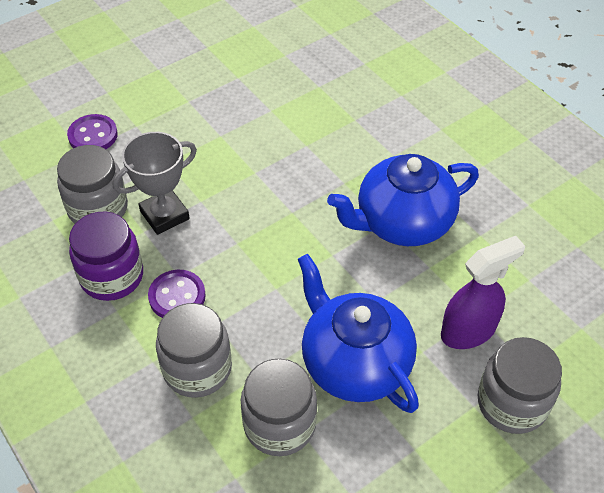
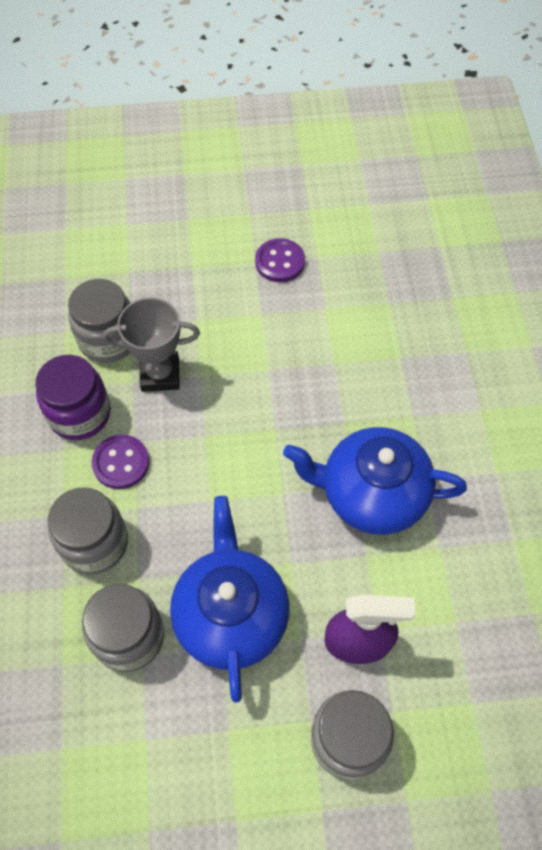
camera: 30 degrees right, 10 degrees up
(93, 135) = (148, 260): purple button -> purple button (280, 262)

